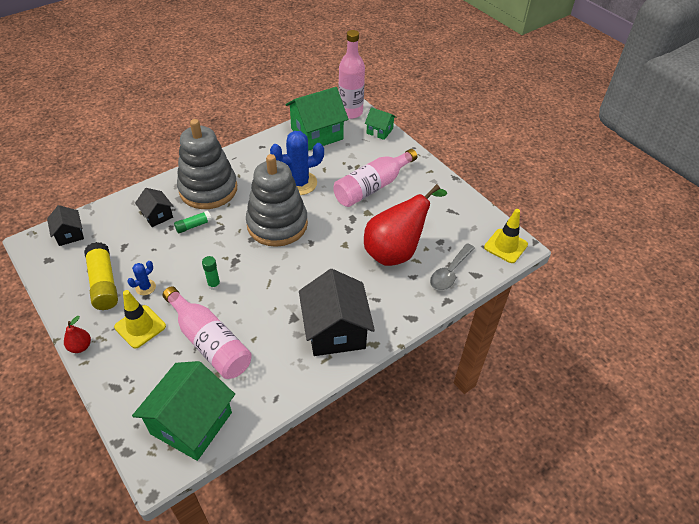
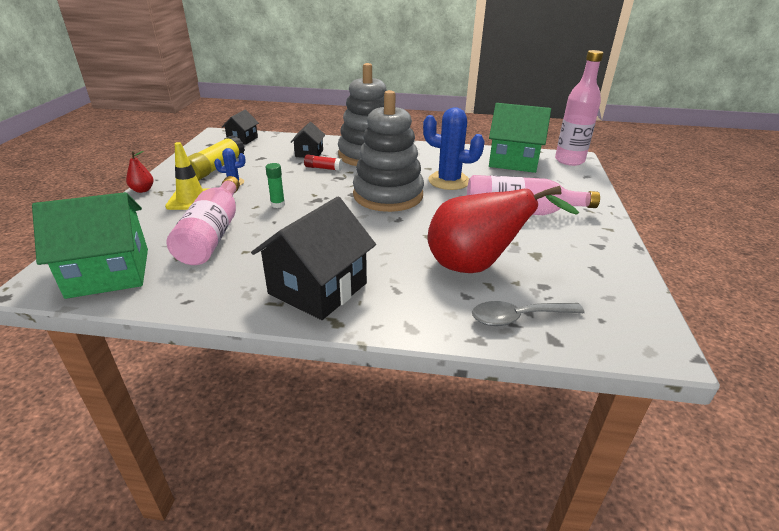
camera: 45 degrees right, 15 degrees down
(193, 226) = (323, 168): green glue stick -> red glue stick
(379, 131) = (585, 181): green house -> none
(505, 246) = (639, 337): yellow traffic cone -> none

